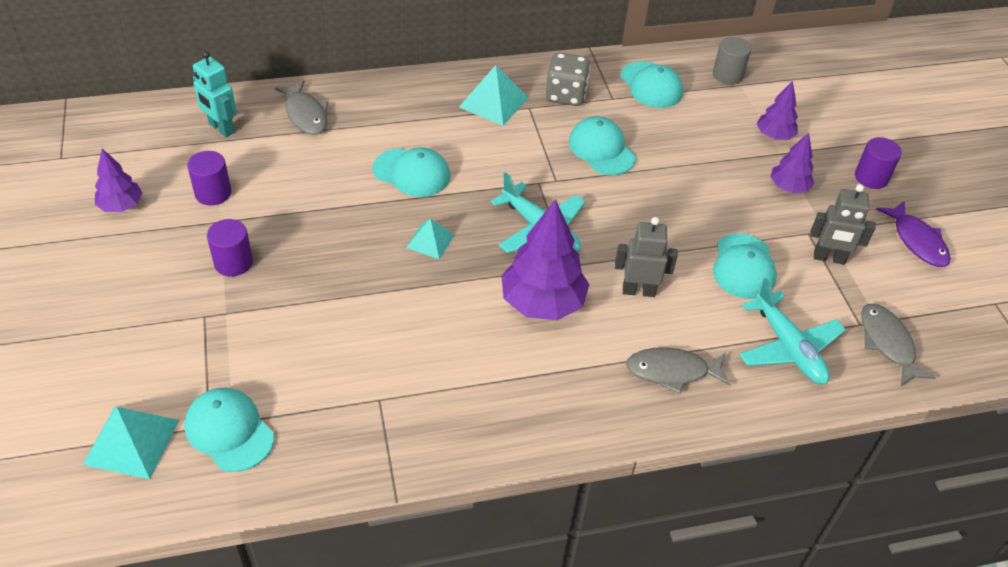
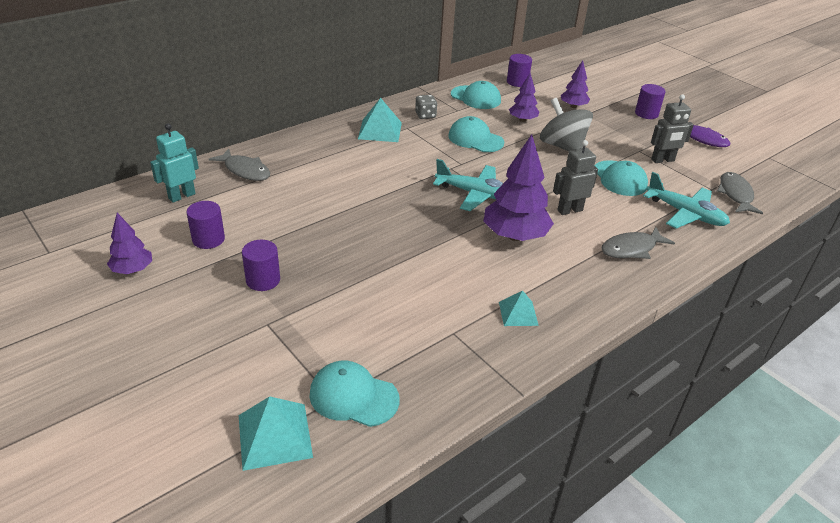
camera: 25 degrees left, 10 degrees down
(221, 128) = (181, 196): turquoise robot -> turquoise robot turned 120 degrees clockwise
(412, 173) = (356, 185): turquoise cap -> none
(430, 241) = (405, 222): turquoise pyramid -> turquoise pyramid (518, 313)
(565, 95) = (425, 115): grey dice -> grey dice, size x0.64
(706, 194) = (562, 146): none -> grey spinning top
(727, 75) = (517, 82): grey cylinder -> purple cylinder
(788, 187) = (606, 130): purple tree -> purple tree (522, 120)
(887, 343) = (735, 194): grey fish -> grey fish turned 45 degrees clockwise

